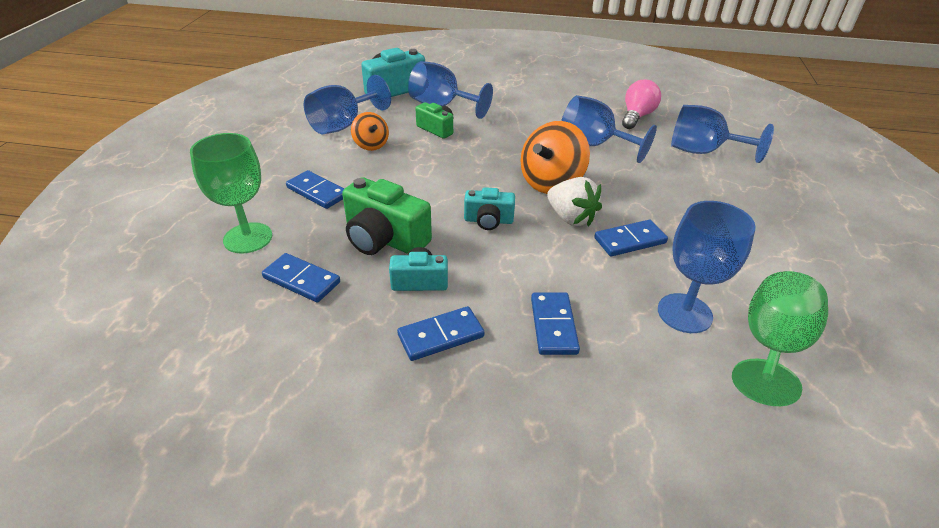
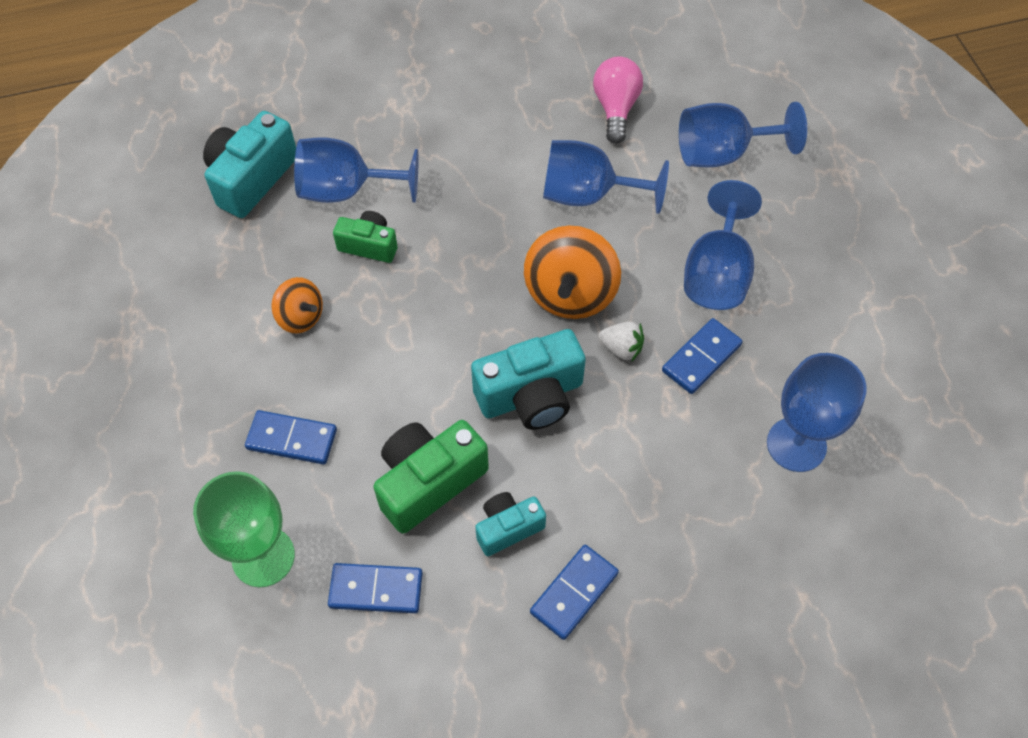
camera: 25 degrees left, 20 degrees up
(343, 125) = (234, 290): blue goblet -> blue goblet (716, 273)
(384, 239) = (429, 482): green camera -> green camera turned 135 degrees clockwise
(488, 220) = (531, 395): turquoise camera -> turquoise camera, size x1.69
(553, 325) = (678, 524): blue domino -> none
(571, 218) = (621, 348): white strawberry -> white strawberry, size x0.63
(771, 347) = (889, 453): green goblet -> none

